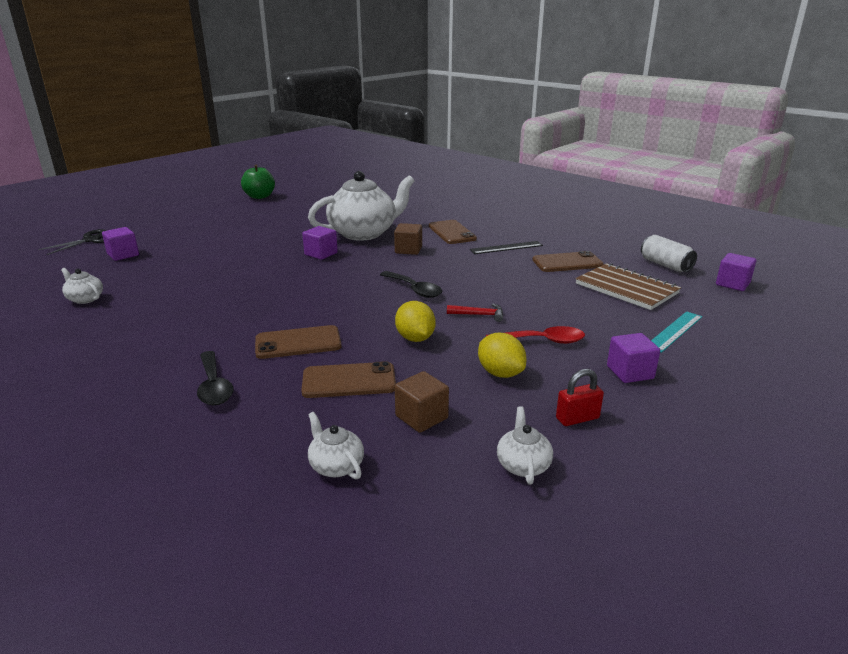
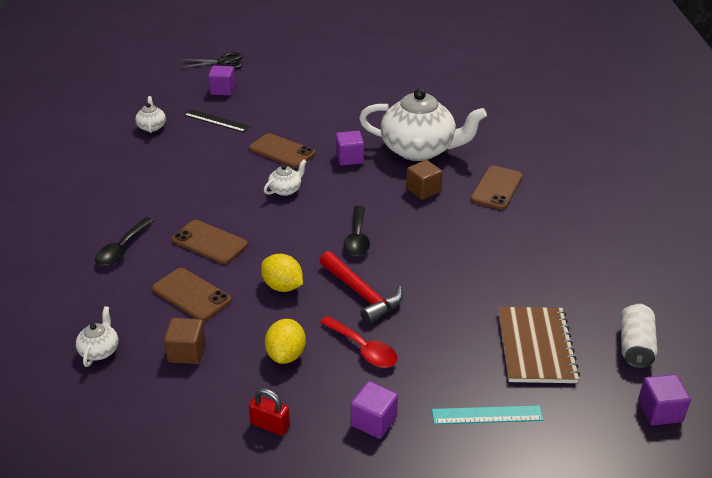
camera: 45 degrees right, 10 degrees up
(259, 196) = (404, 59): green apple -> none
(415, 338) = (282, 286): yellow lemon -> yellow lemon turned 75 degrees counterclockwise
(479, 315) = (361, 294): red hammer -> red hammer, size x1.80
(506, 248) = (514, 234): black ruler -> black ruler (216, 121)
(523, 465) = (184, 428): white teapot -> white teapot (286, 190)
(567, 263) = (538, 284): brown phone -> brown phone (282, 151)

